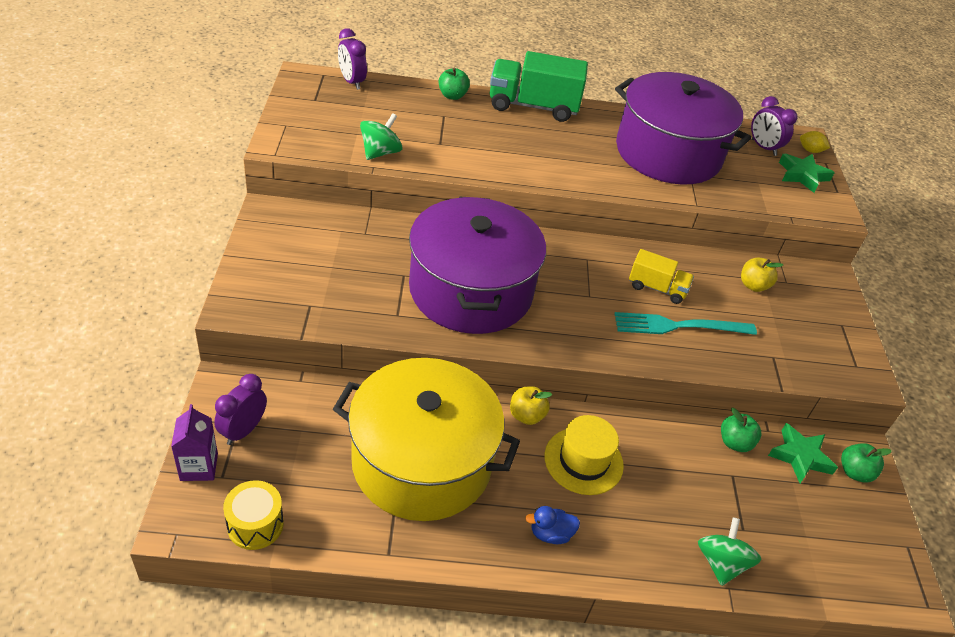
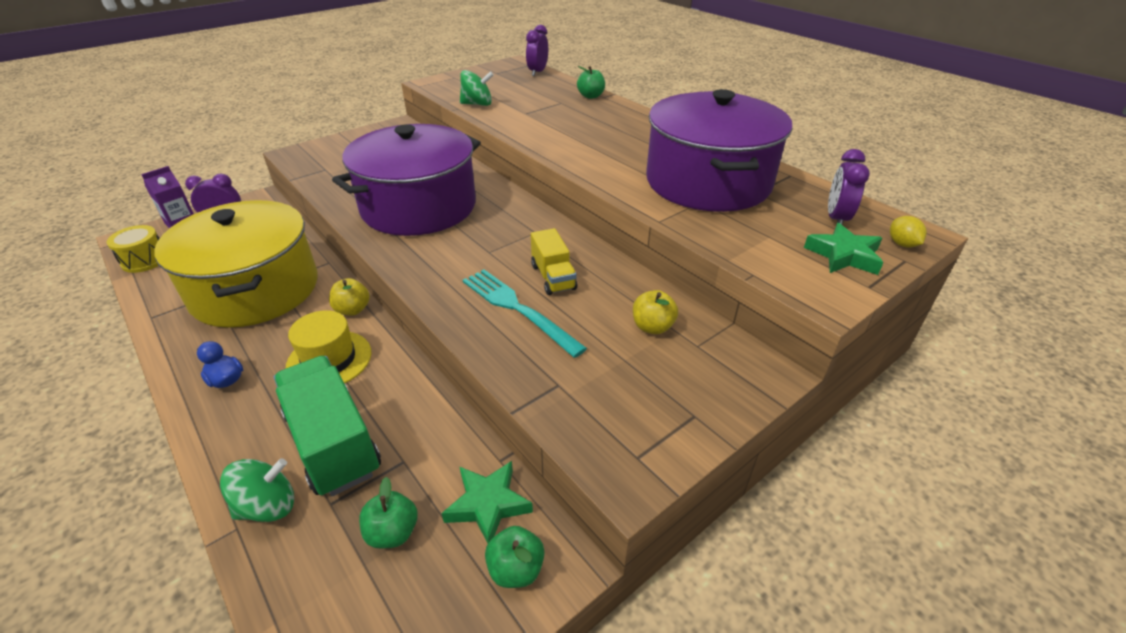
camera: 55 degrees right, 5 degrees down
(533, 106) = (642, 119): green truck -> green truck (333, 443)
(735, 442) = (453, 442): green apple -> green apple (393, 532)

